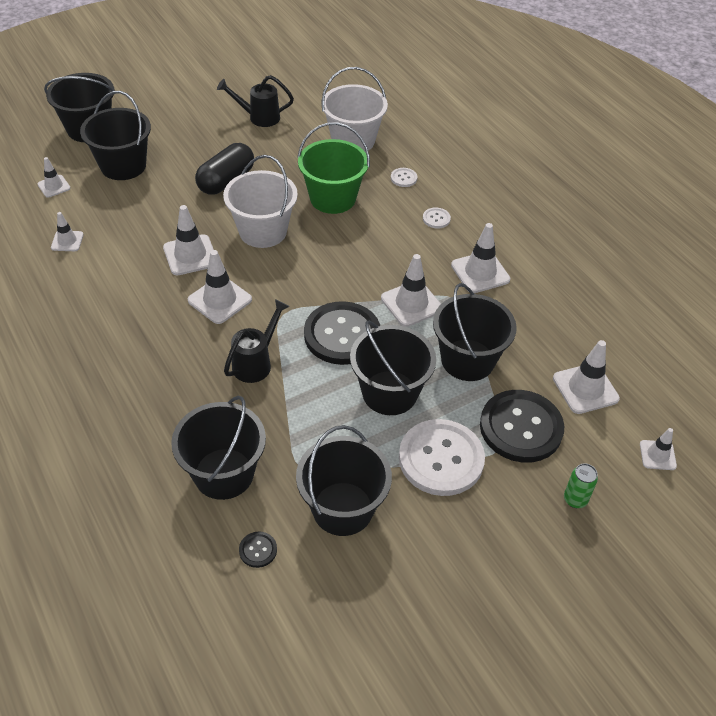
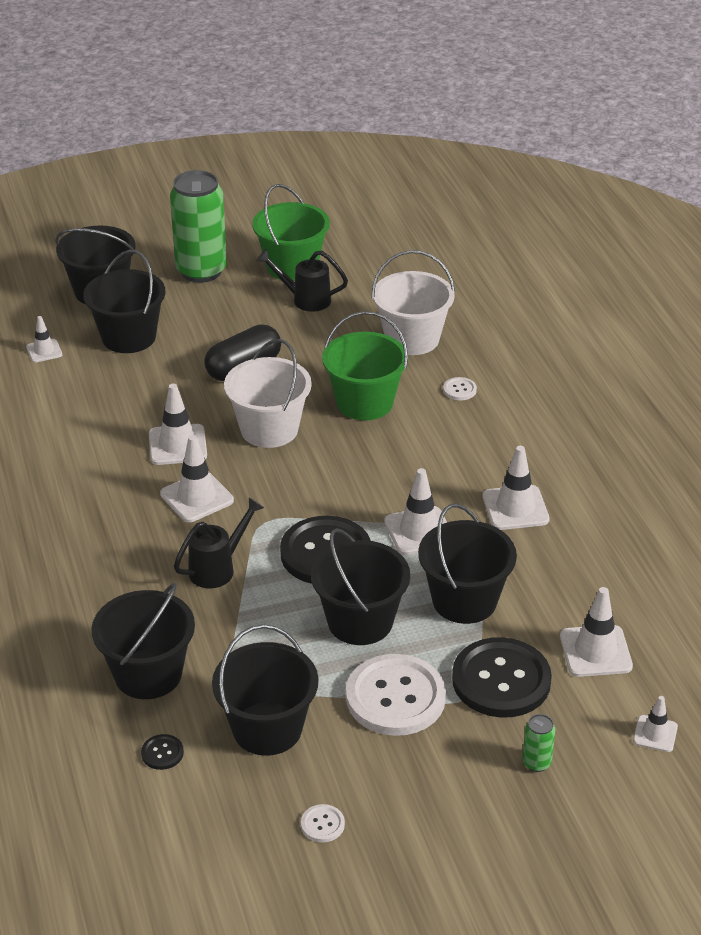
camera: 15 degrees right, 10 degrees down
(67, 241) = (43, 412): white traffic cone -> none
(168, 103) = (201, 271): none -> green can
(240, 91) = (292, 266): none -> green bucket
(436, 219) = (483, 441): white button -> white button (322, 824)

